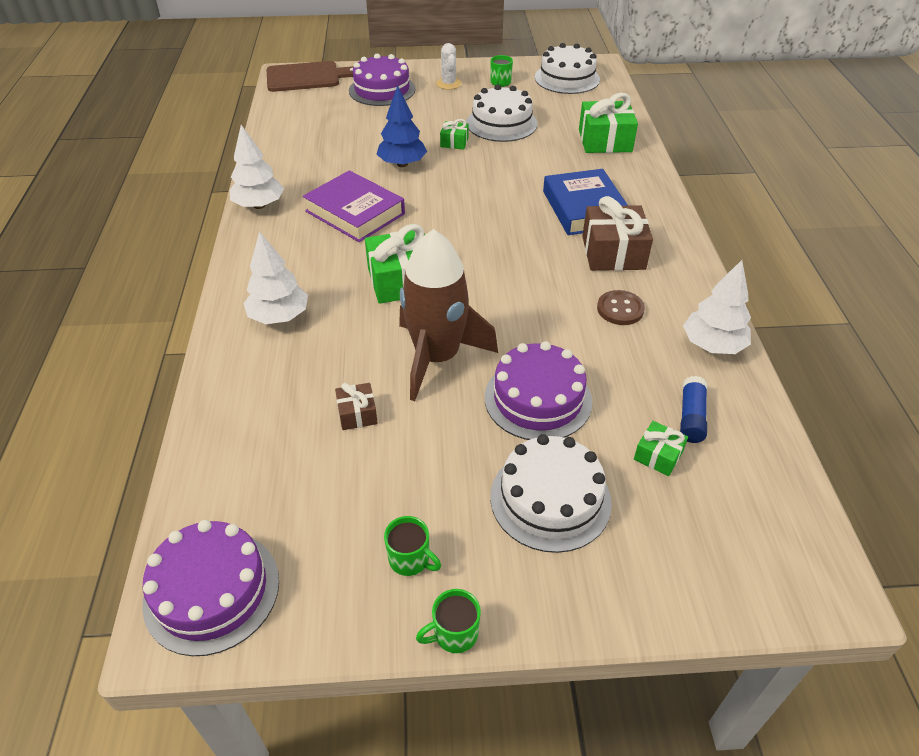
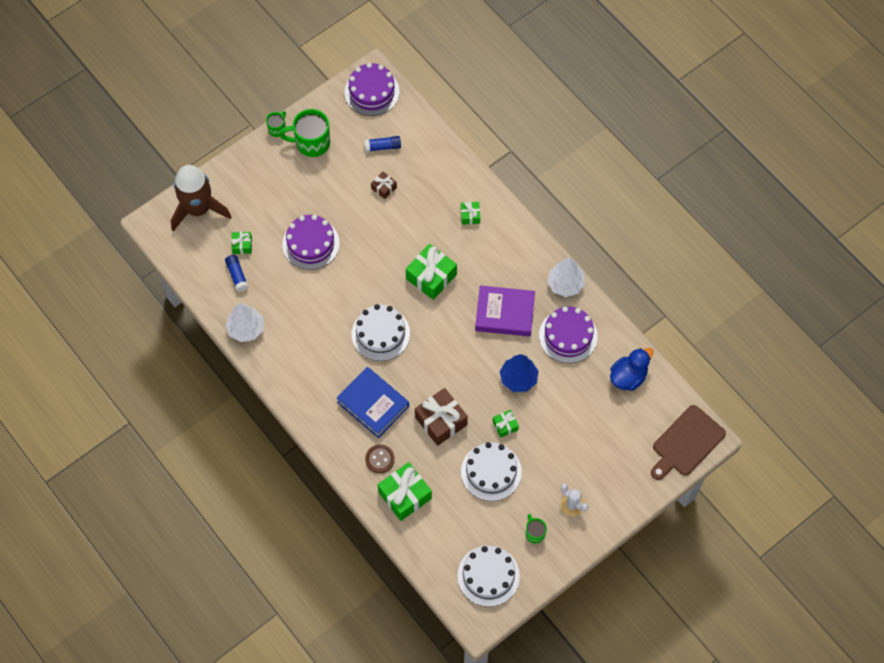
camera: 145 degrees right, 20 degrees up
(279, 316) = (470, 216): white tree -> green gift
(296, 476) = (383, 147): none -> blue glue stick
(297, 125) = (628, 377): none -> blue duck
(382, 90) = (614, 462): purple cake -> purple cake (568, 336)
(410, 559) = (311, 143): green mug -> green mug, size x1.91
(437, 357) = (373, 239): brown rocket -> brown rocket (198, 209)
(550, 499) = (275, 198): white cake -> white cake (380, 334)
(613, 253) = (333, 371): brown gift -> brown gift (441, 421)
(620, 309) = (304, 326): brown button -> brown button (380, 459)

